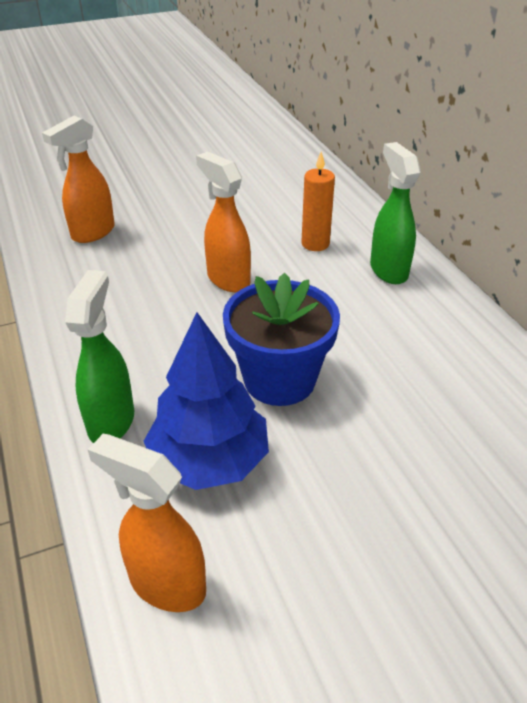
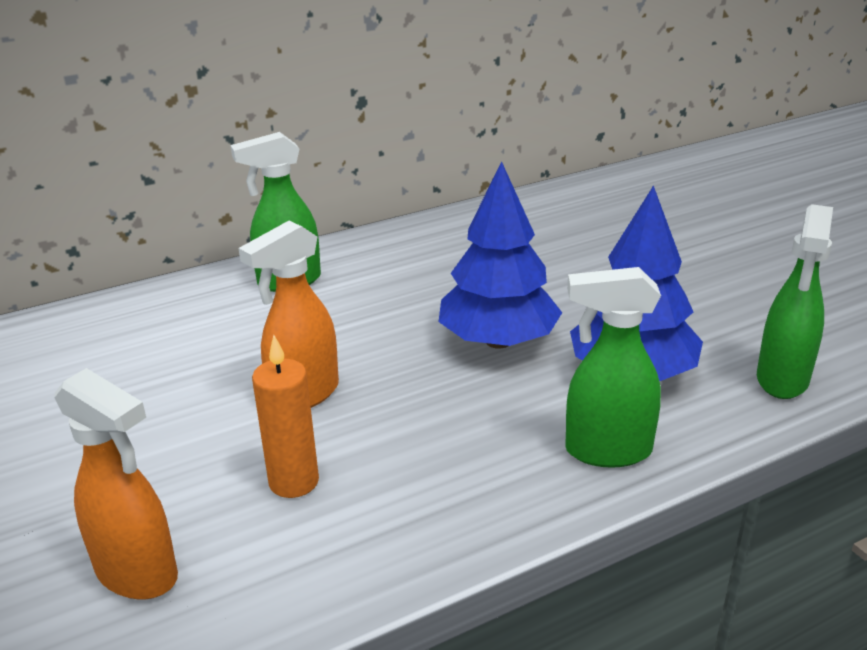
camera: 95 degrees left, 10 degrees down
(166, 584) = (782, 380): orange spray bottle -> green spray bottle
(279, 380) = (498, 341): blue flower pot -> blue tree
(315, 244) = (221, 331): orange candle -> orange candle (294, 482)

